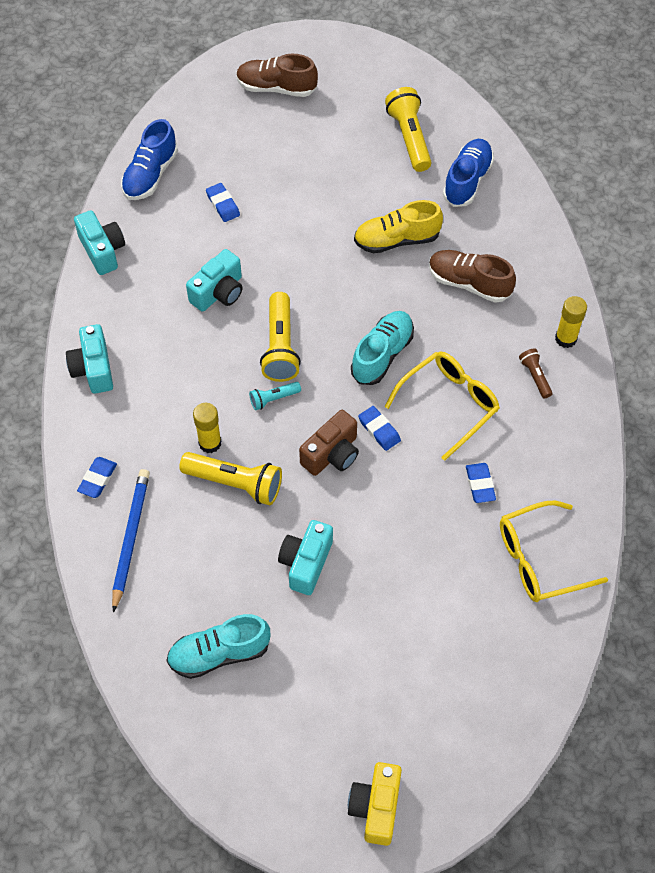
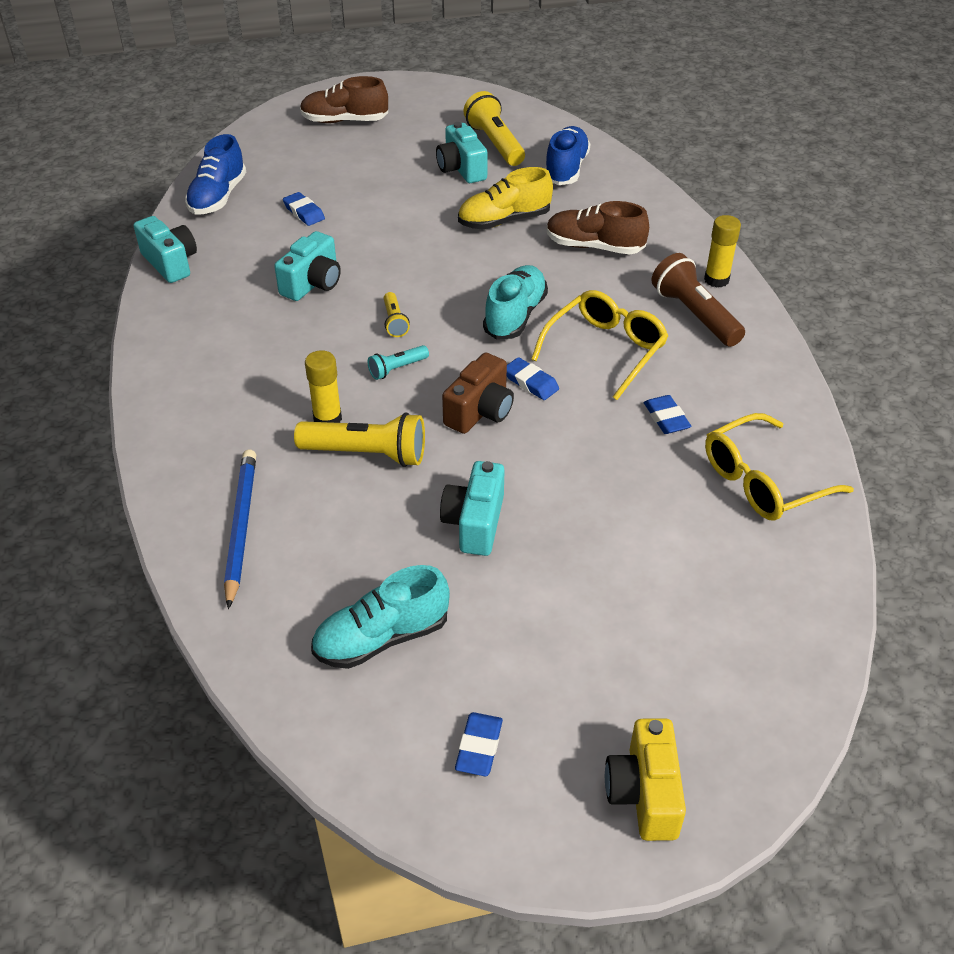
camera: 10 degrees left, 15 degrees down
(93, 369) = (172, 366): turquoise camera -> turquoise camera (461, 169)
(97, 479) = (189, 471): blue eraser -> blue eraser (479, 747)
(280, 347) = (394, 322): yellow flashlight -> yellow flashlight, size x0.53
(535, 376) = (695, 315): brown flashlight -> brown flashlight, size x1.90

